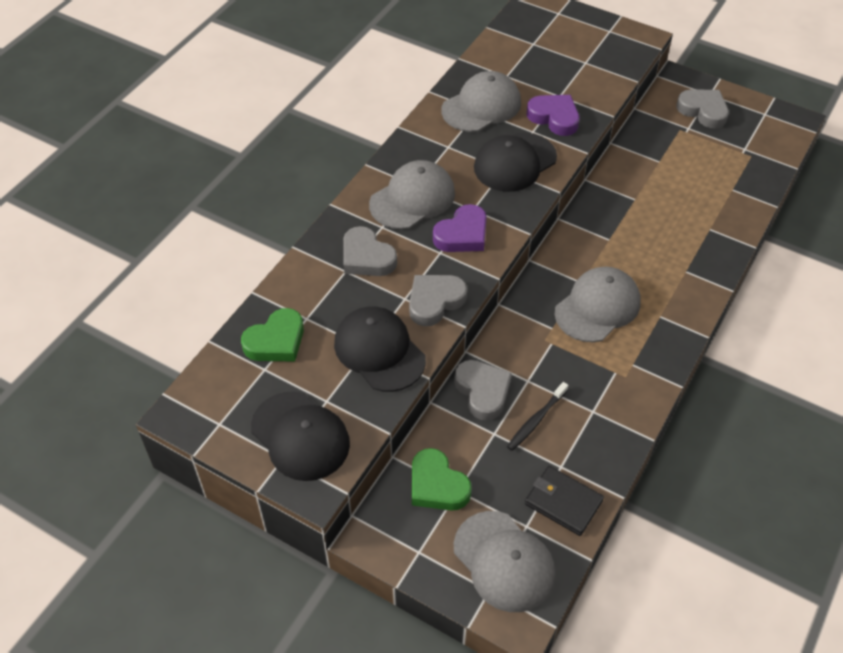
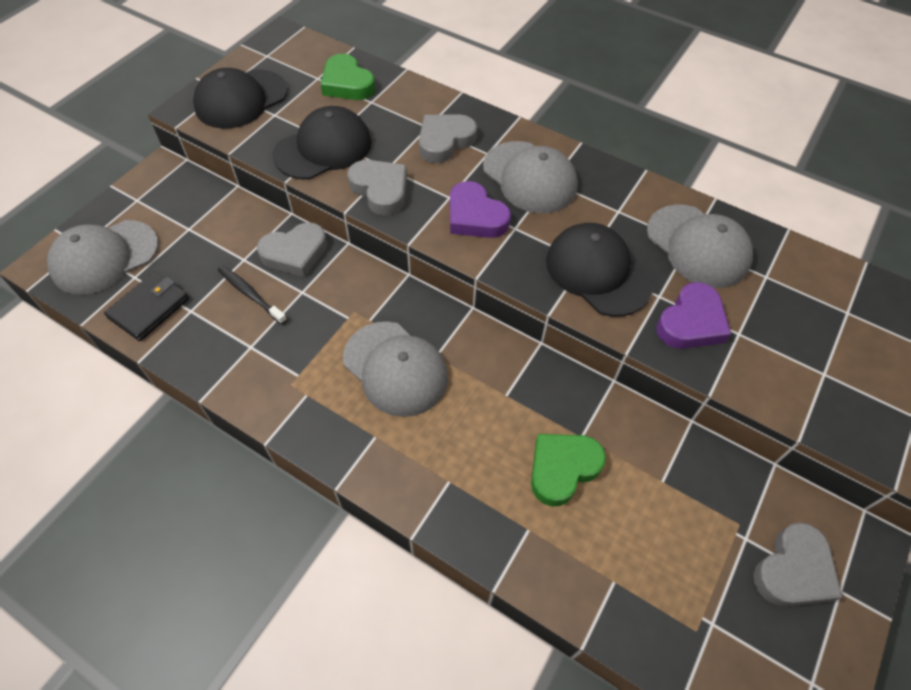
camera: 90 degrees right, 5 degrees up
(437, 485) = (198, 214): green heart -> green heart (562, 468)

